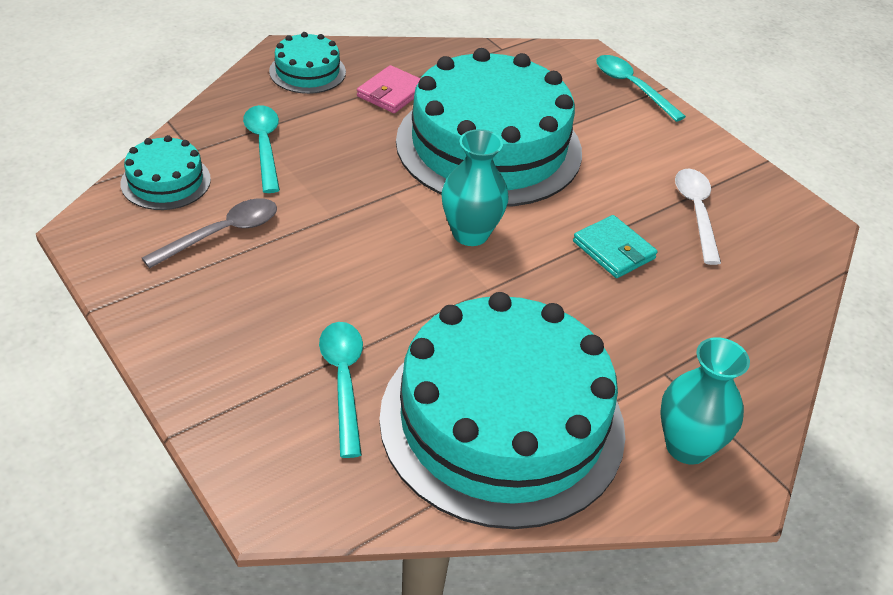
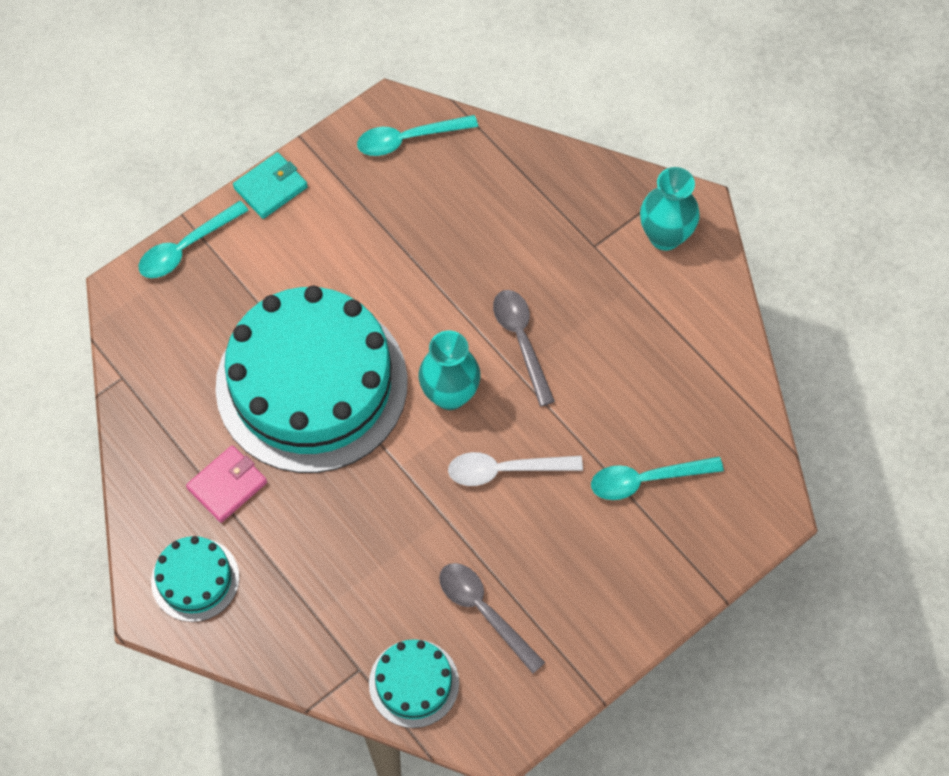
camera: 90 degrees left, 20 degrees up
(264, 146) = (341, 599): turquoise spoon -> turquoise spoon (408, 139)
(392, 93) = (227, 485): pink wallet -> pink wallet turned 75 degrees counterclockwise
(502, 422) = (665, 361): turquoise cake -> none
(533, 294) = (521, 341): none -> grey spoon
(613, 250) = (453, 276): turquoise wallet -> turquoise wallet (271, 187)
(696, 212) = (390, 205): white spoon -> white spoon (505, 470)

